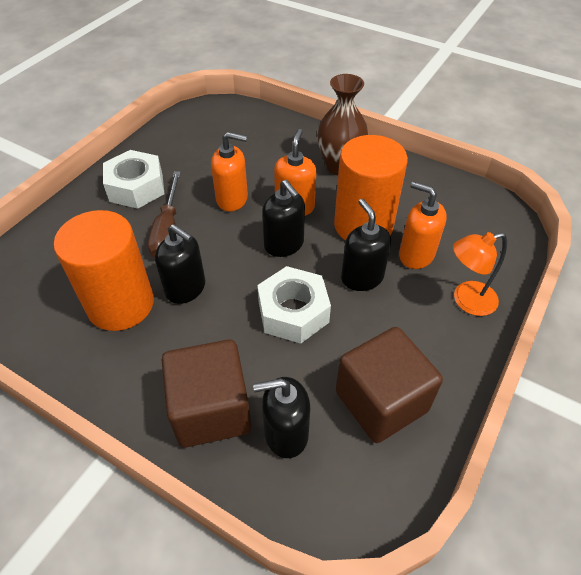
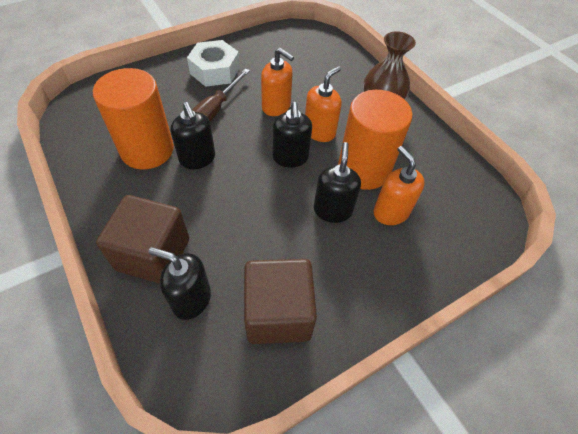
camera: 25 degrees right, 5 degrees up
(293, 312) = (260, 212): white nut -> none
(466, 300) = (407, 269): orange lamp -> none

